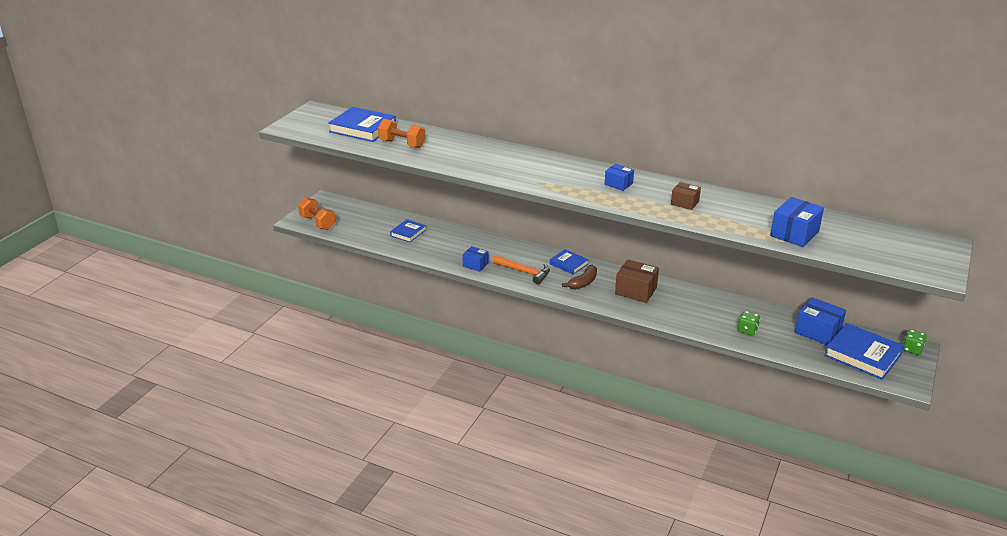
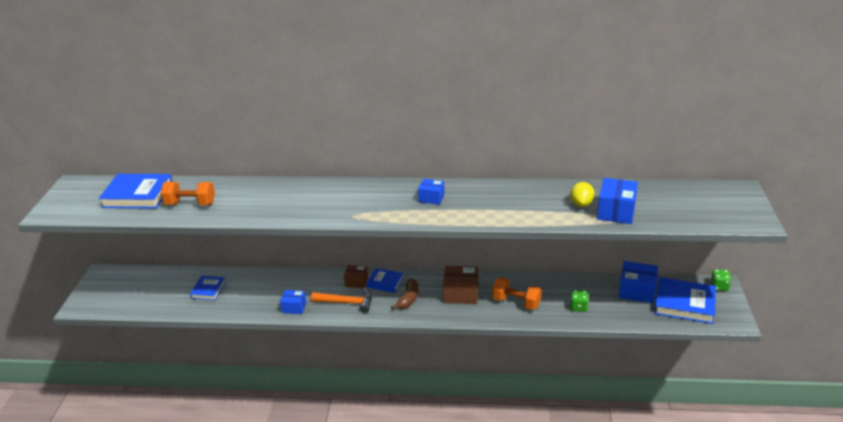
camera: 20 degrees left, 0 degrees up
(318, 223) = (104, 303): orange dumbbell -> orange dumbbell (516, 302)
(684, 203) = (503, 203): brown box -> brown box (356, 282)
(763, 220) = (581, 204): none -> yellow lemon

